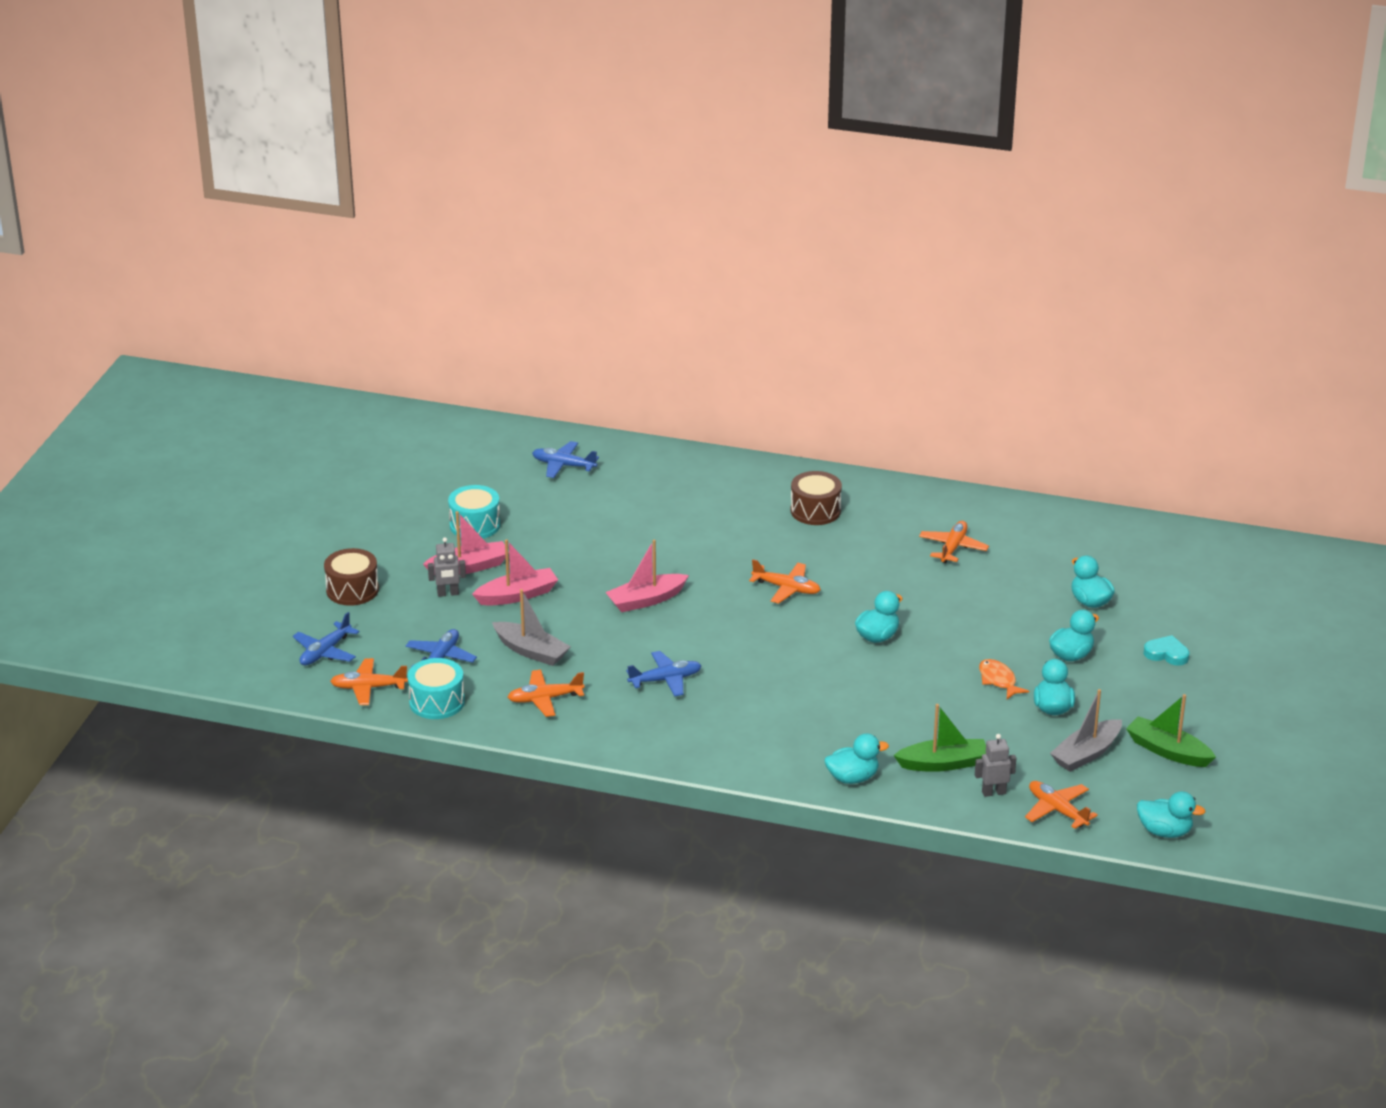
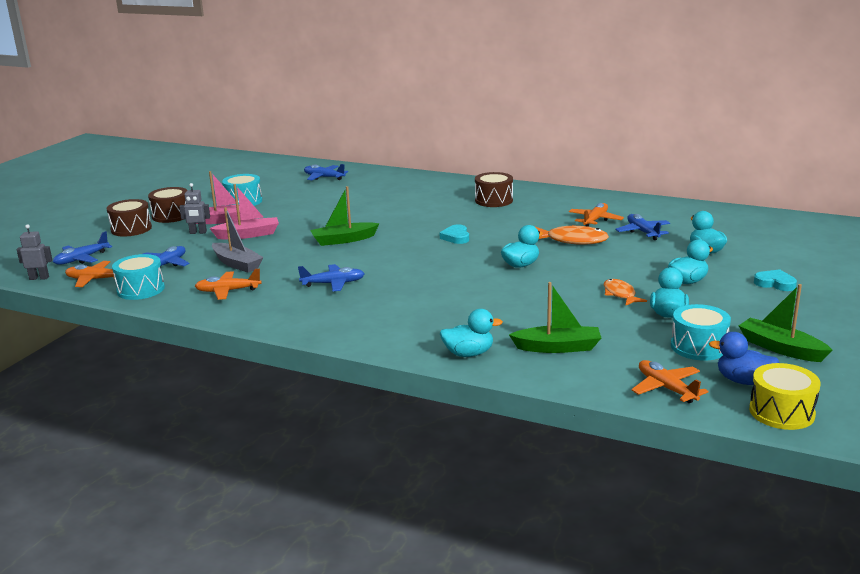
camera: 10 degrees right, 10 degrees down
(391, 560) = (171, 215): none -> brown drum
(646, 600) = (343, 240): pink boat -> green boat
(786, 588) = (456, 237): orange plane -> turquoise heart
(931, 589) = (572, 240): none -> orange fish
(993, 792) = (603, 371): grey robot -> grey robot (39, 278)
(1014, 569) = (643, 232): none -> blue plane
(1086, 754) = (698, 347): grey boat -> turquoise drum
(1130, 796) = (743, 381): none -> blue duck
(1164, 831) = (781, 412): turquoise duck -> yellow drum

